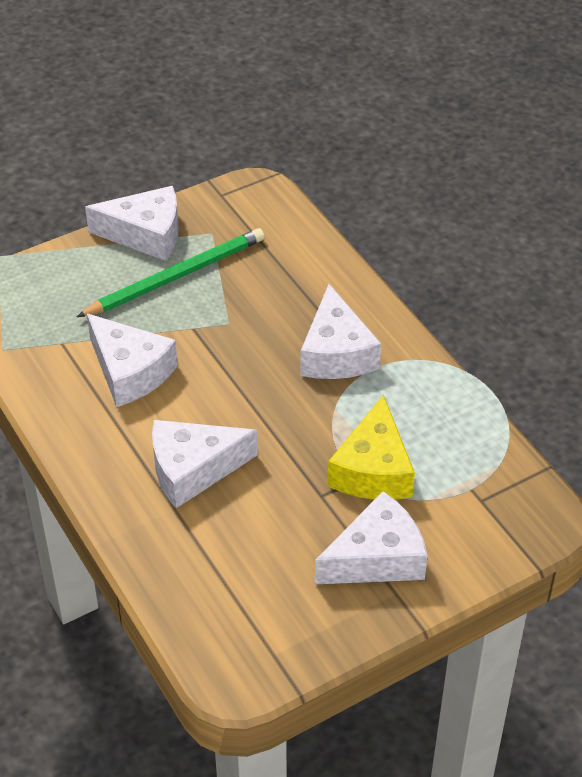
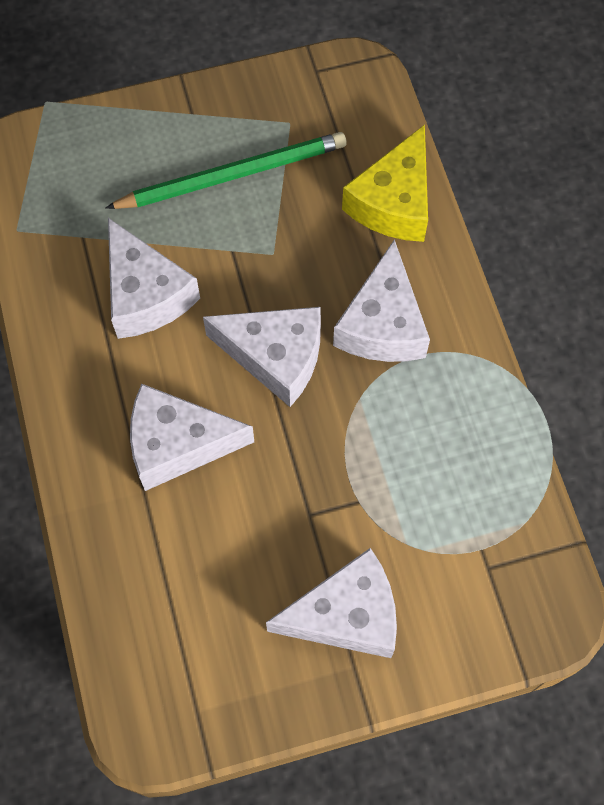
camera: 15 degrees right, 20 degrees up
(146, 234) = (215, 108): white cheese -> white cheese (275, 357)
(373, 469) = (377, 495): yellow cheese -> yellow cheese (394, 202)

